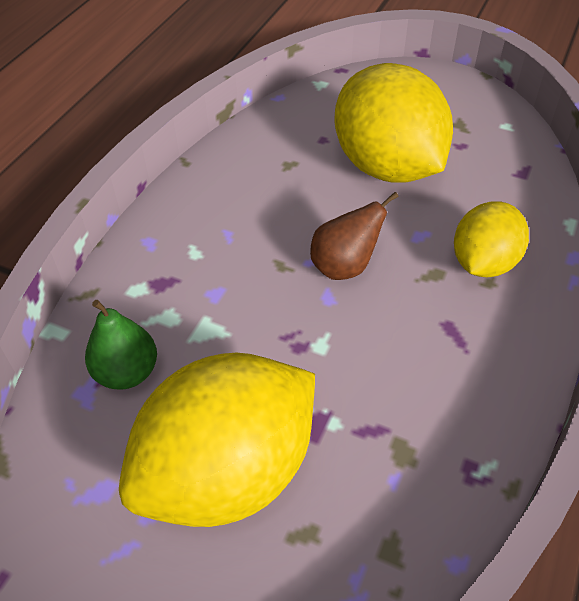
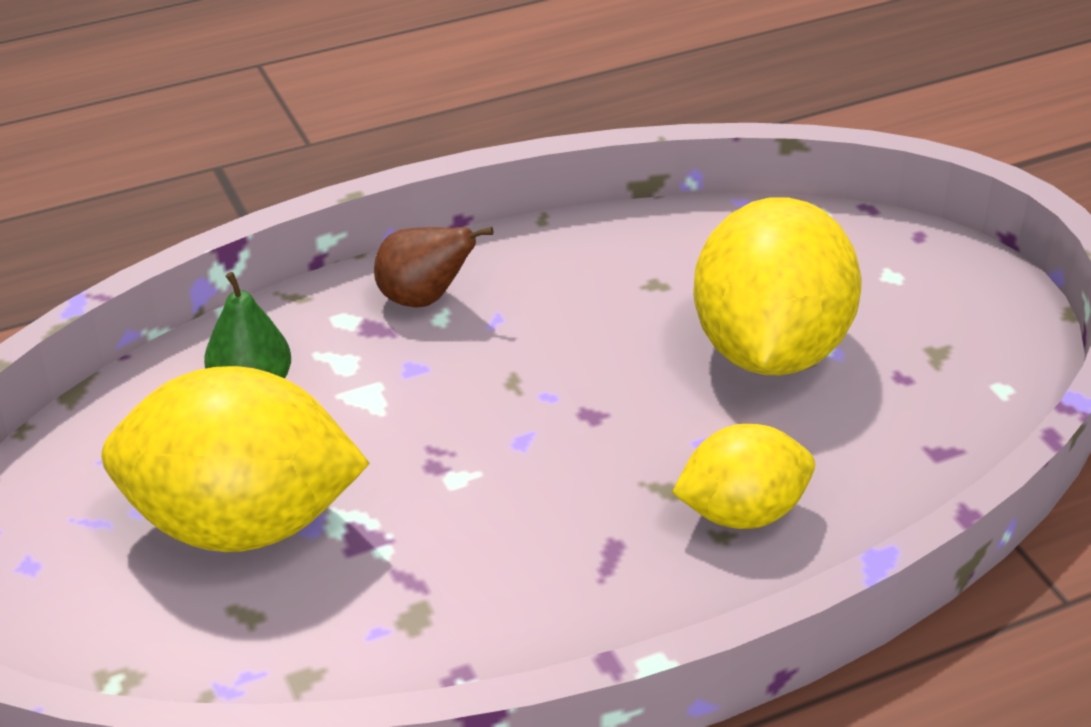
camera: 40 degrees right, 10 degrees down
(345, 266) = (578, 422): brown pear -> brown pear (423, 299)

